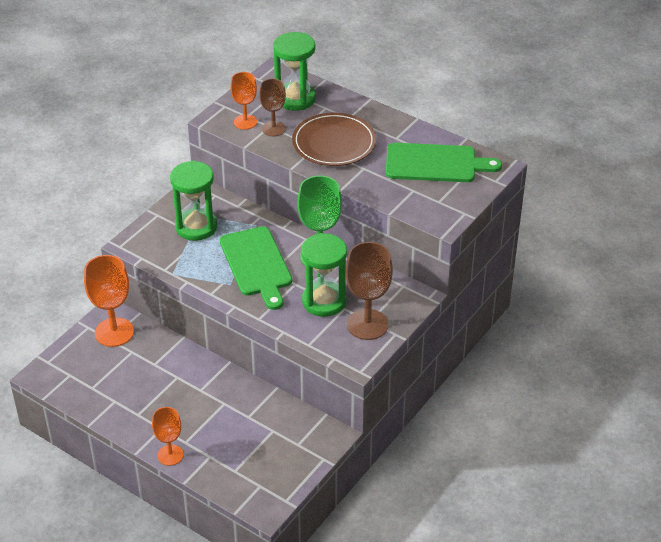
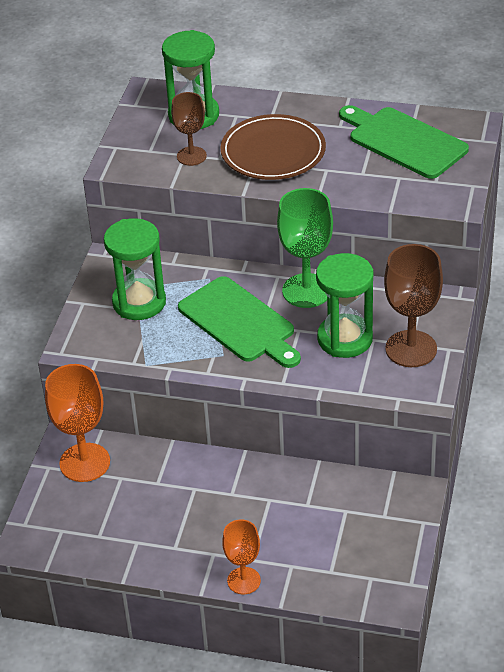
camera: 20 degrees left, 0 degrees up
(245, 122) = (152, 158): orange goblet -> none
(435, 164) = (403, 141): green cutting board -> green cutting board turned 120 degrees counterclockwise

